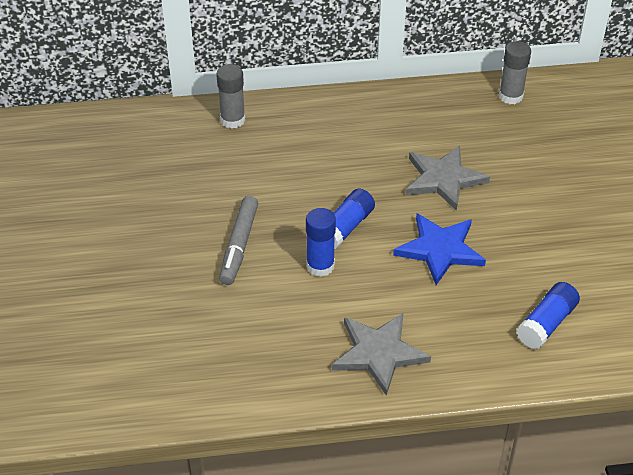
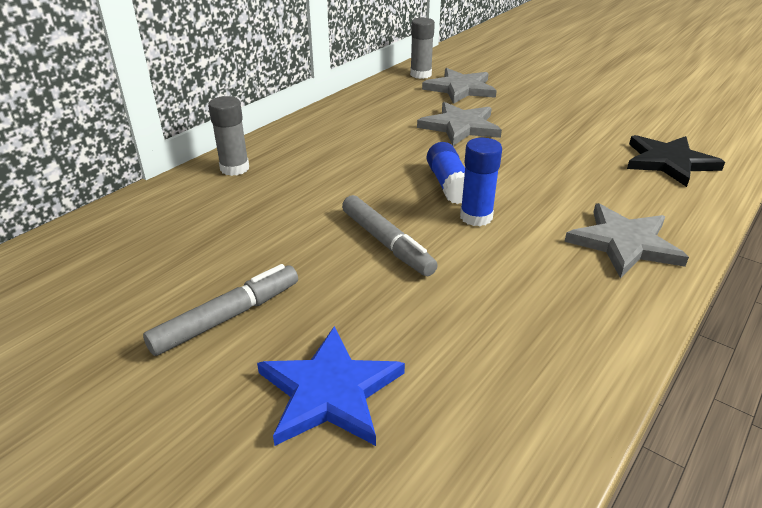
camera: 45 degrees left, 10 degrees down
(101, 234) = (227, 317): none -> grey marker
(440, 250) = (533, 161): blue star -> blue star (330, 391)
(516, 136) = (460, 89): none -> grey star
(546, 324) = (669, 162): blue glue stick -> black star

